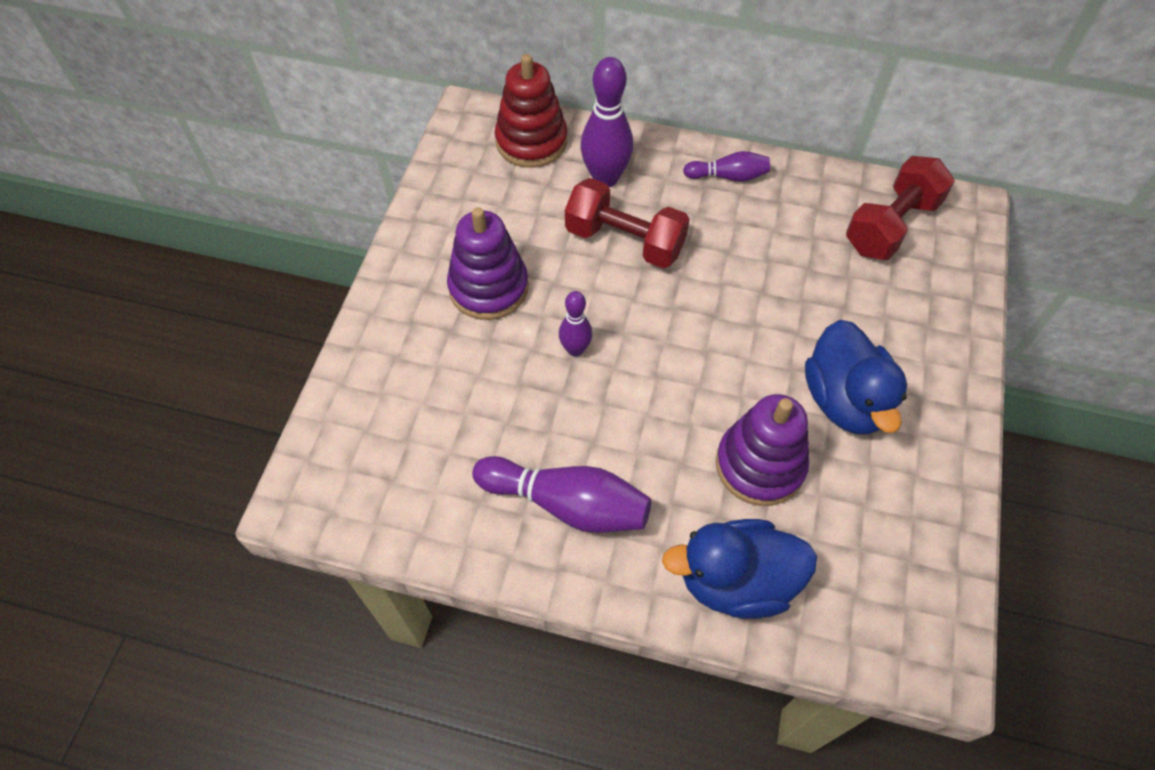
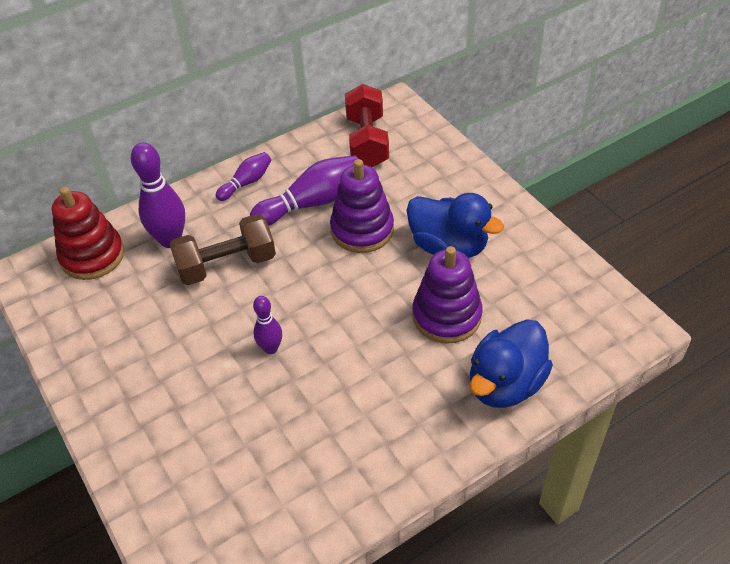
camera: 45 degrees left, 10 degrees down
(488, 287) = (170, 361): purple stacking toy -> purple stacking toy (362, 230)
(567, 504) = (370, 434): purple bowling pin -> purple bowling pin (313, 202)
(625, 241) = (226, 265): red dumbbell -> brown dumbbell

